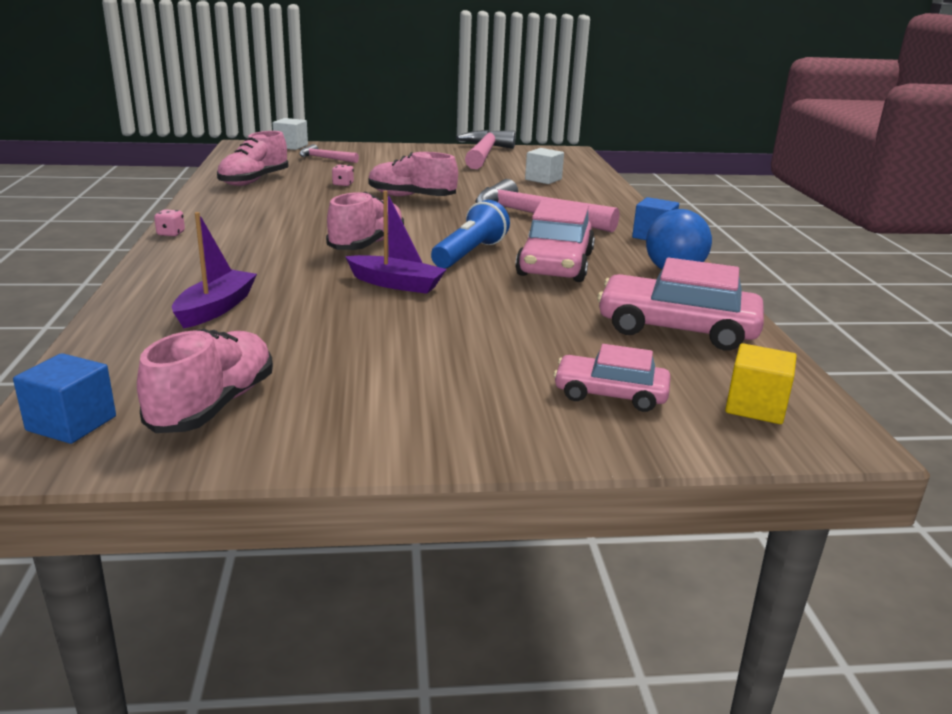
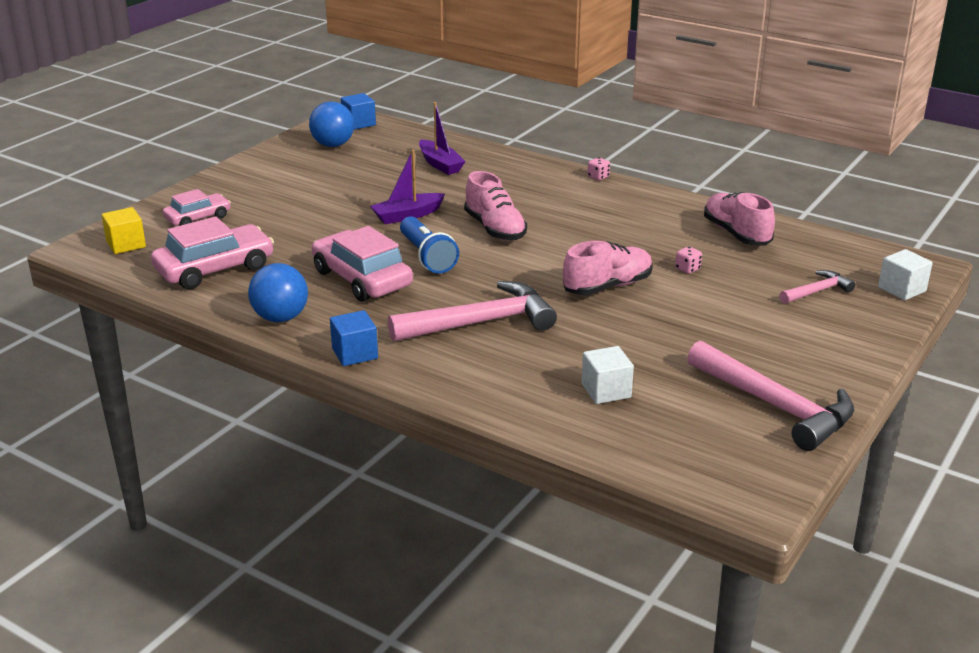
camera: 130 degrees right, 5 degrees up
(213, 406) = (333, 145): pink shoe -> blue ball

